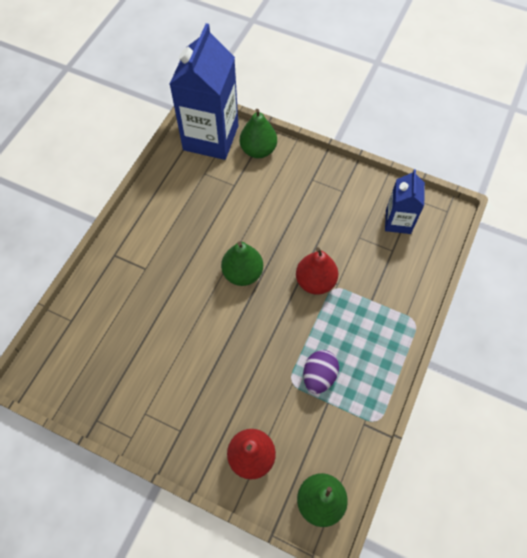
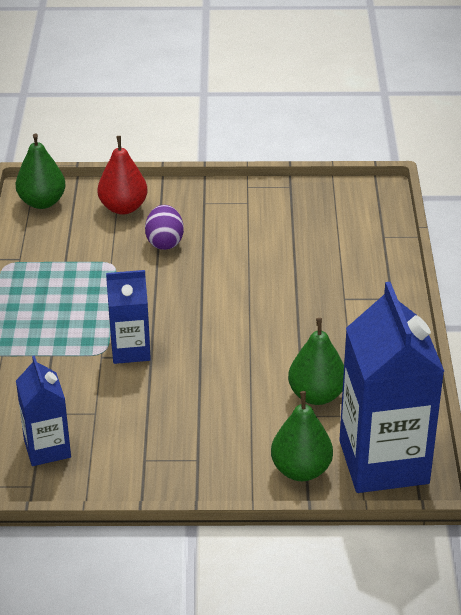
camera: 155 degrees right, 25 degrees down
(242, 273) = (225, 330): green pear -> green pear (316, 395)
(315, 281) = (130, 350): red pear -> blue carton
(319, 376) = (84, 276): purple egg -> purple egg (165, 242)

